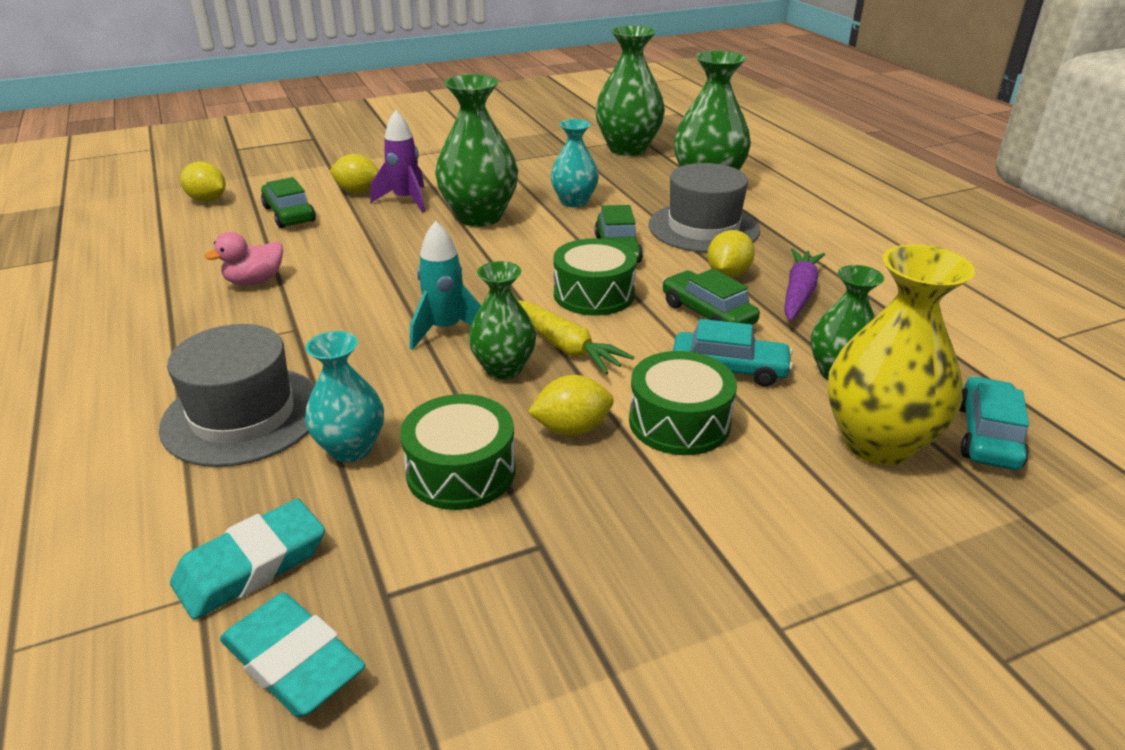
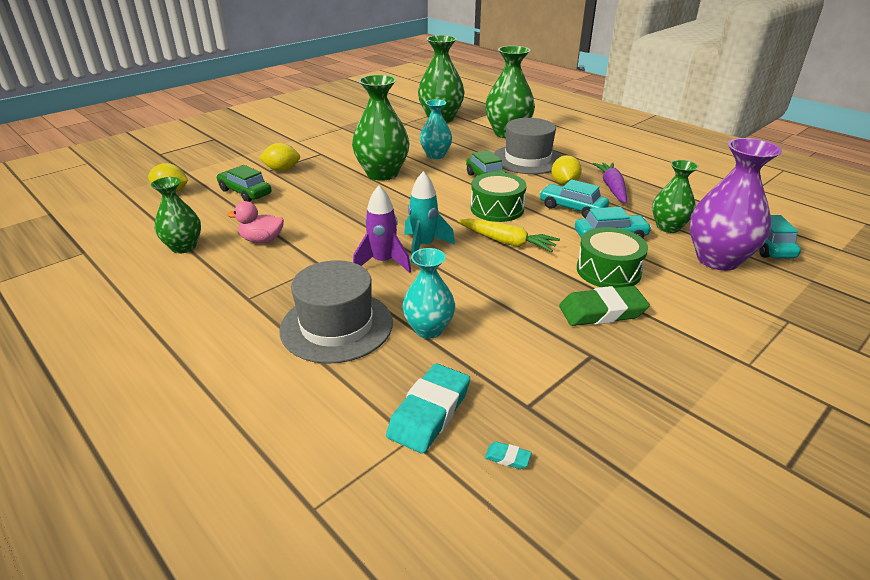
camera: 20 degrees left, 0 degrees up
(255, 281) = (262, 240): pink duck -> pink duck turned 60 degrees clockwise
(293, 661) = (507, 457): turquoise eraser -> turquoise eraser, size x0.41
(405, 200) = (322, 171): purple rocket -> purple rocket (383, 262)
(461, 471) = (509, 326): green drum -> none
(503, 368) = (481, 262): green vase -> green vase (184, 247)
(572, 429) = (552, 288): yellow lemon -> none
(614, 482) = (602, 311): none -> green eraser
(707, 314) = (572, 208): green car -> turquoise car
(877, 443) = (717, 259): yellow vase -> purple vase

